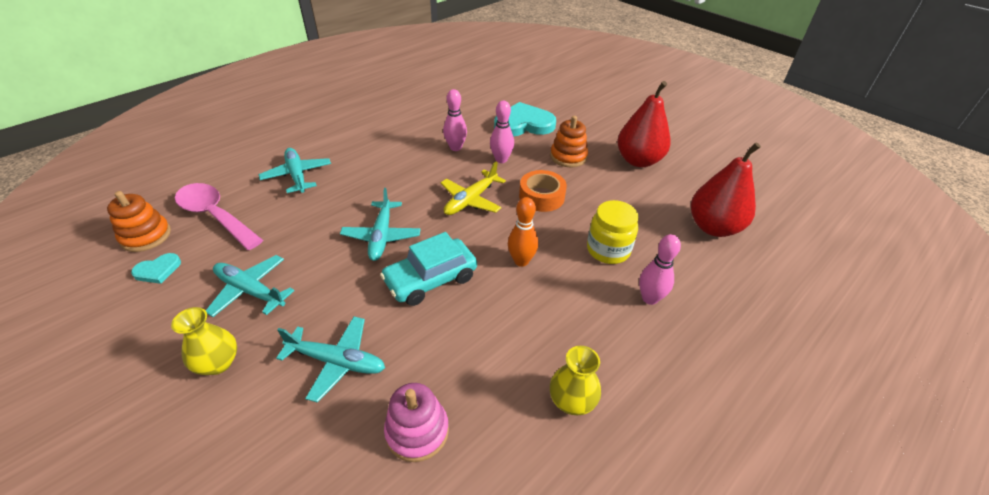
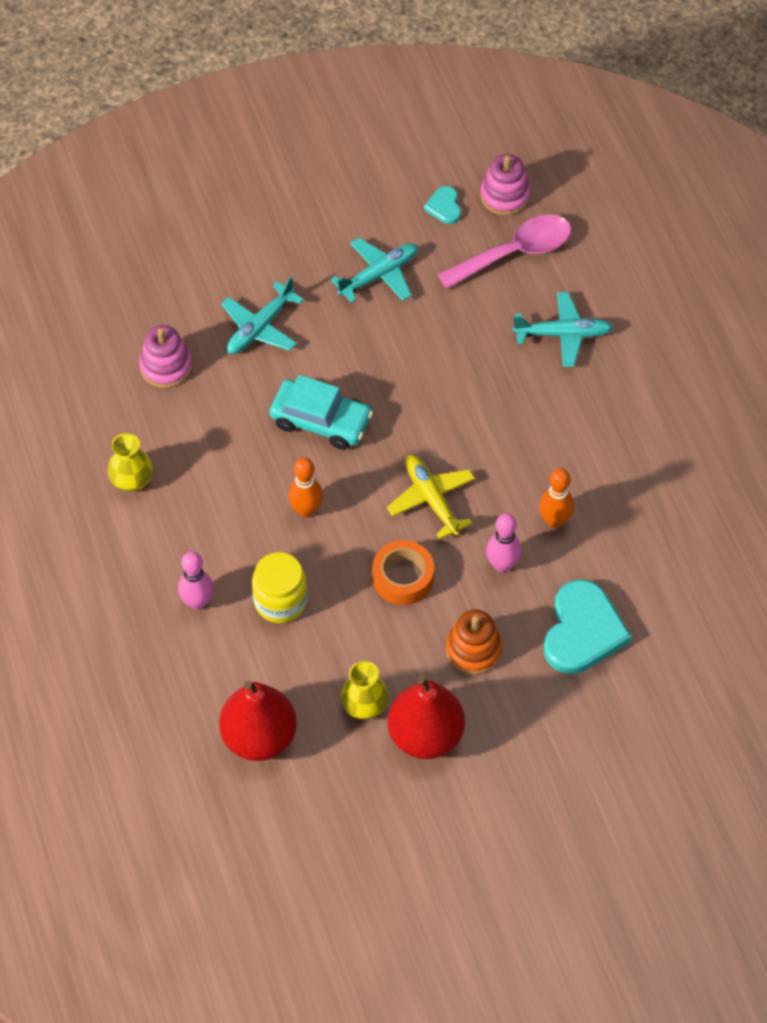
camera: 115 degrees right, 15 degrees up
(146, 236) = (505, 196): orange stacking toy -> pink stacking toy
(218, 363) = (302, 248): yellow vase -> yellow vase (364, 705)
(381, 236) = (408, 395): turquoise plane -> none
(431, 279) = (321, 421): turquoise car -> turquoise car turned 120 degrees clockwise
(455, 148) = (554, 520): pink bowling pin -> orange bowling pin

